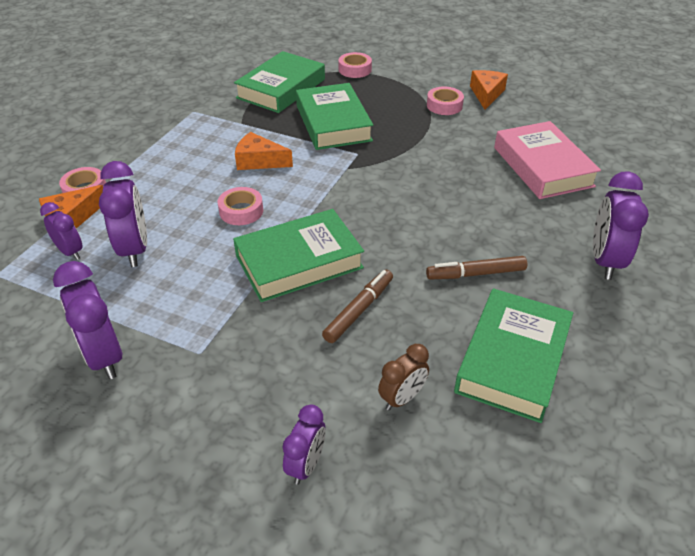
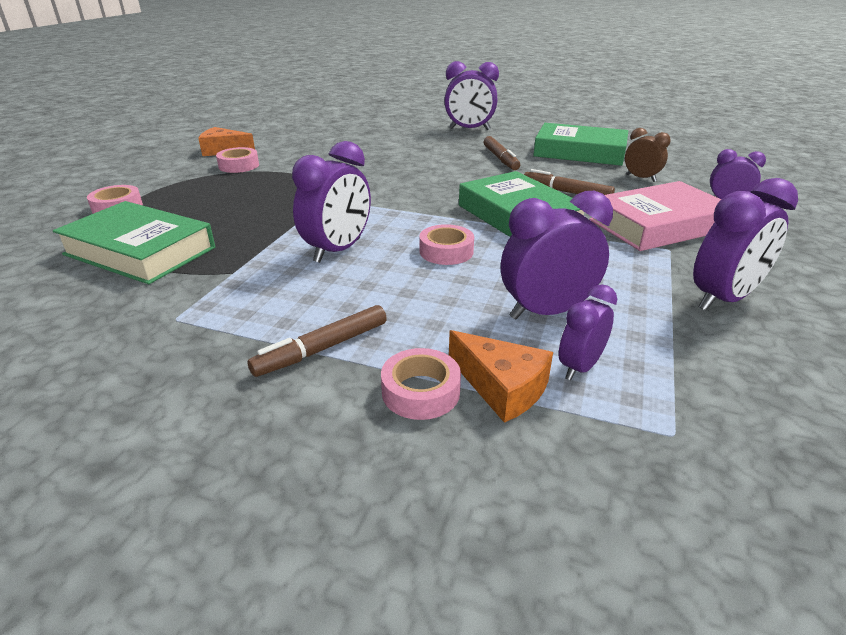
camera: 95 degrees left, 10 degrees down
(140, 158) = (322, 349): none -> brown marker
(259, 161) = (338, 250): orange cheese -> purple clock
(333, 123) = (256, 214): green book -> none
(542, 167) = (356, 138): pink book -> pink book (658, 225)

